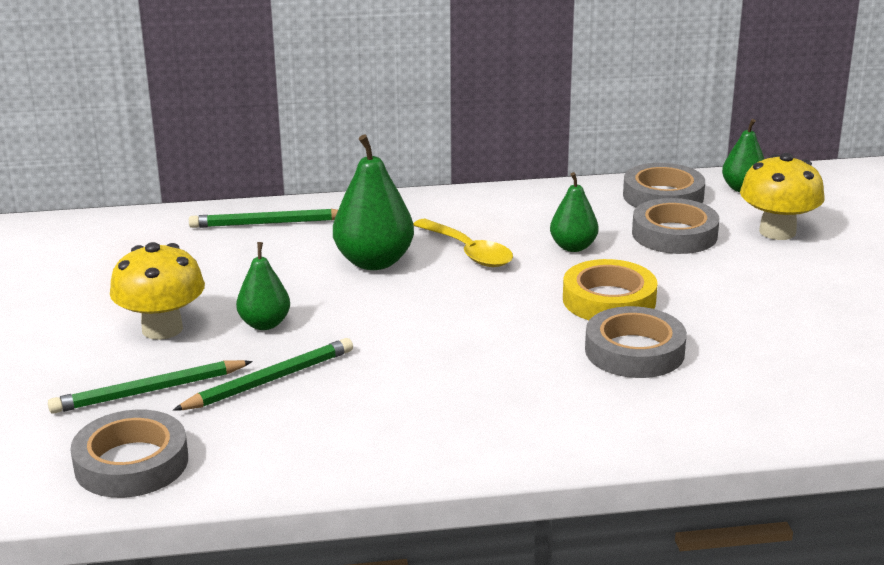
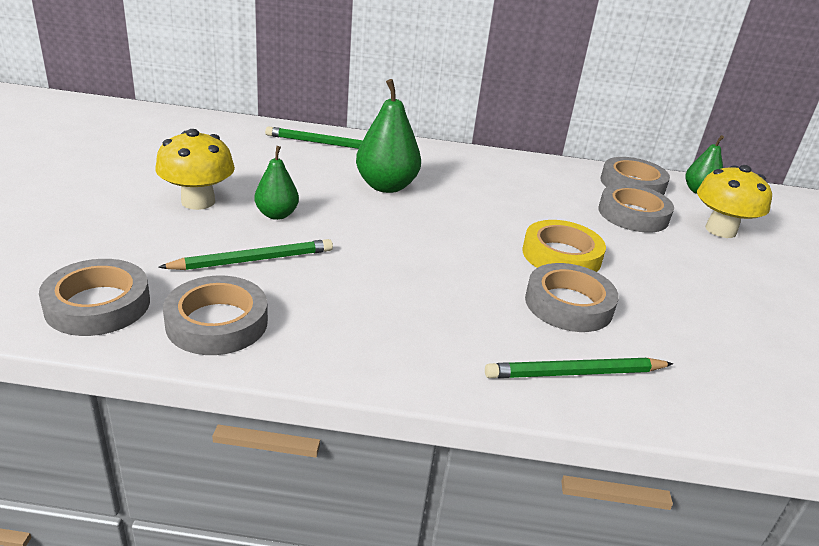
camera: 10 degrees right, 5 degrees up
(148, 391) = (154, 247): green pencil -> green pencil (575, 373)
(272, 452) = (217, 322): none -> grey tape
(468, 252) = (462, 194): yellow spoon -> none
(573, 247) = (547, 207): green pear -> none

